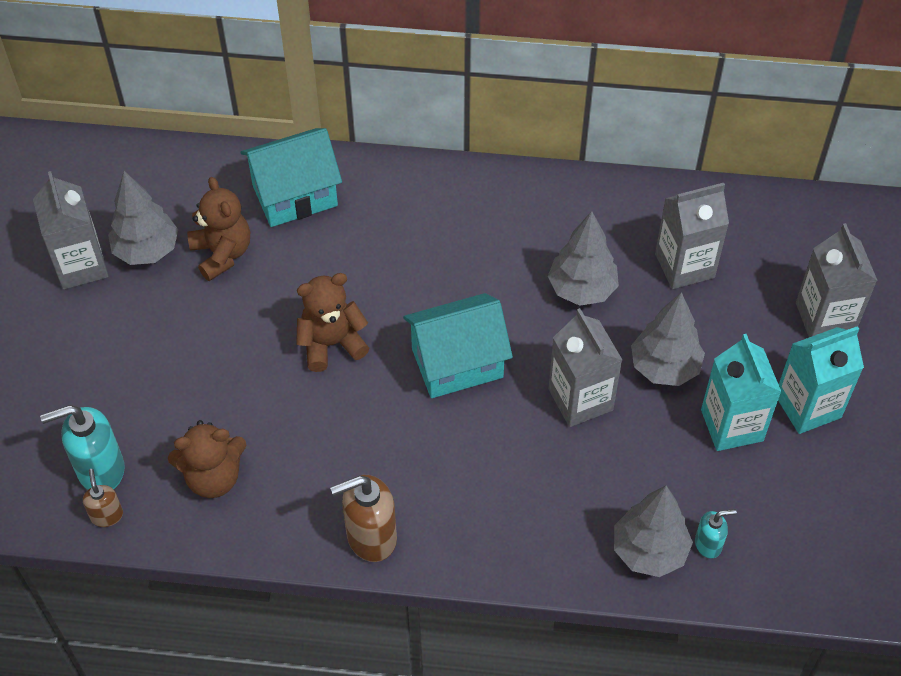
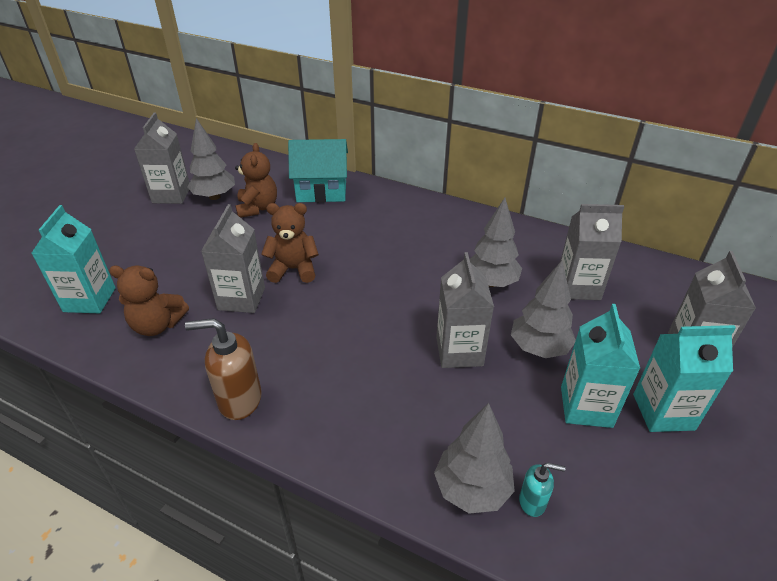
camera: 20 degrees right, 15 degrees down
(100, 470) = (89, 300): turquoise soap dispenser -> turquoise carton
(107, 515) = (70, 327): brown soap dispenser -> none
(292, 408) = (241, 298): none -> grey carton
(457, 363) = (375, 303): turquoise house -> none

